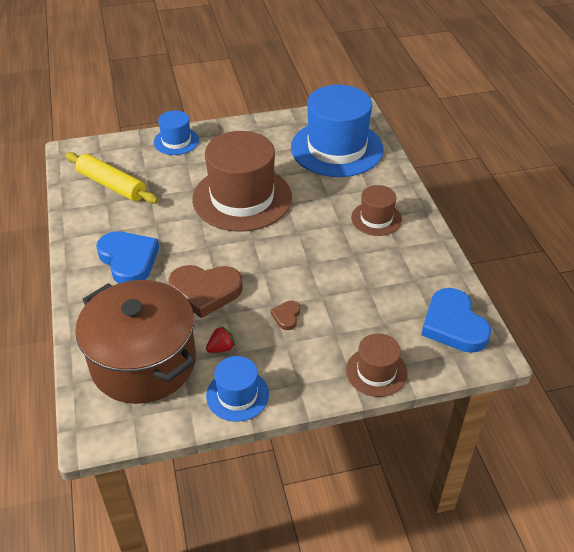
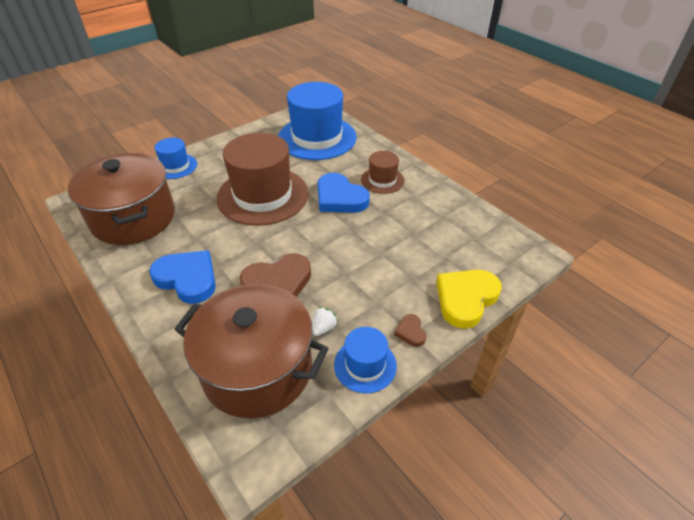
camera: 25 degrees left, 0 degrees up
(112, 185) = (133, 218): yellow rolling pin -> brown pot
(221, 348) = (323, 328): red strawberry -> white strawberry
(286, 316) = (363, 279): brown heart -> brown heart (410, 332)
(376, 371) = (465, 299): brown hat -> yellow heart
(453, 325) = (495, 241): blue heart -> blue heart (340, 198)

